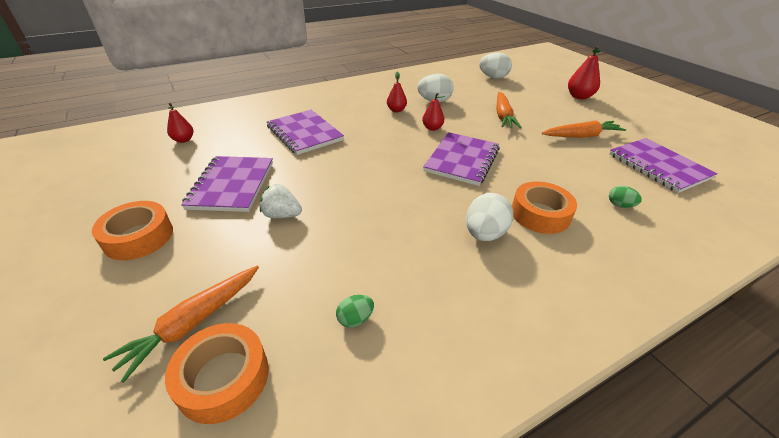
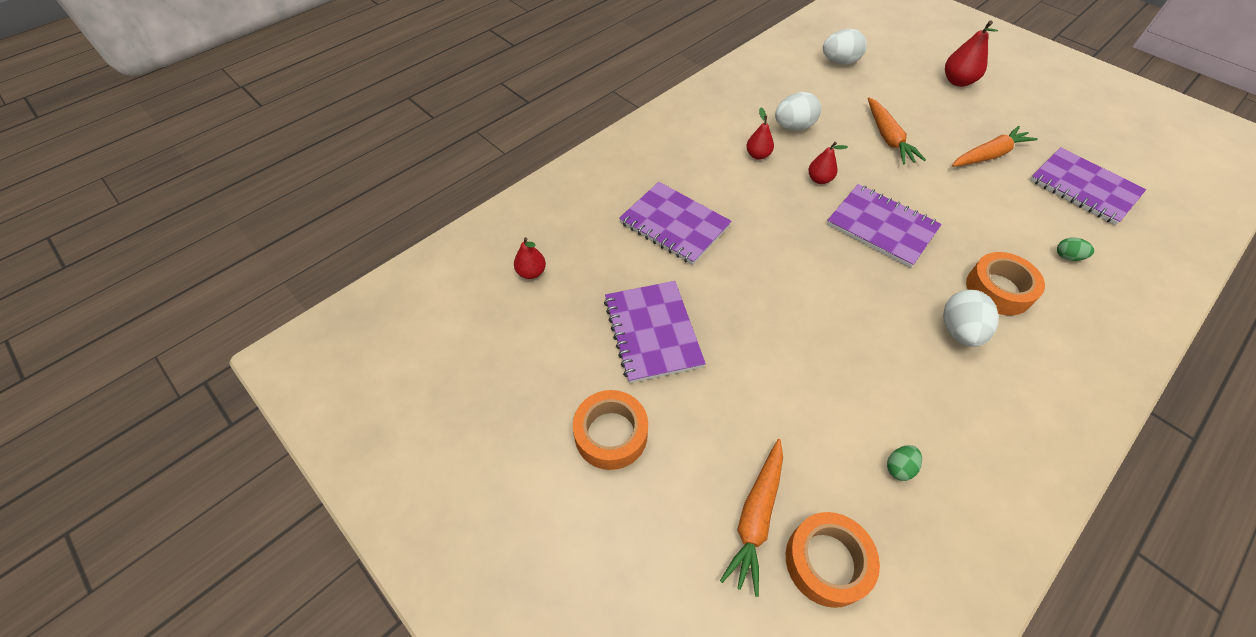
camera: 15 degrees left, 15 degrees up
(282, 215) = (741, 361): white strawberry -> none
(462, 160) = (881, 227): purple notebook -> purple notebook turned 60 degrees counterclockwise

